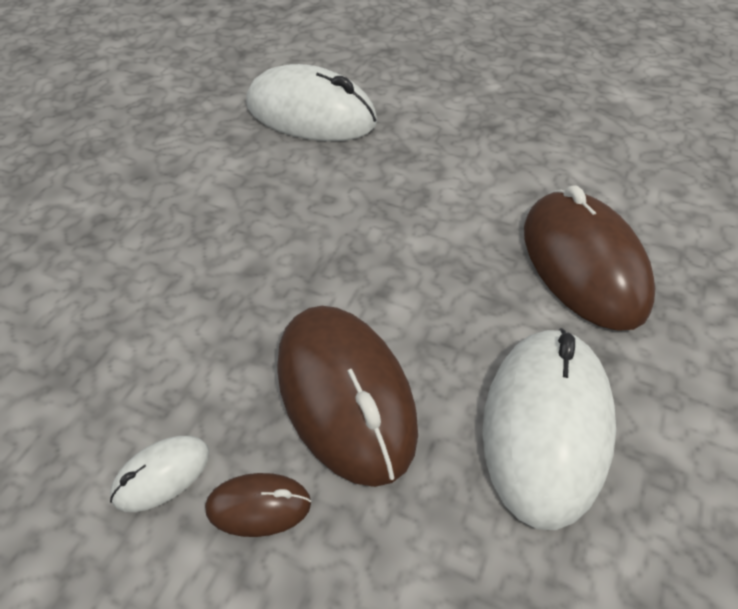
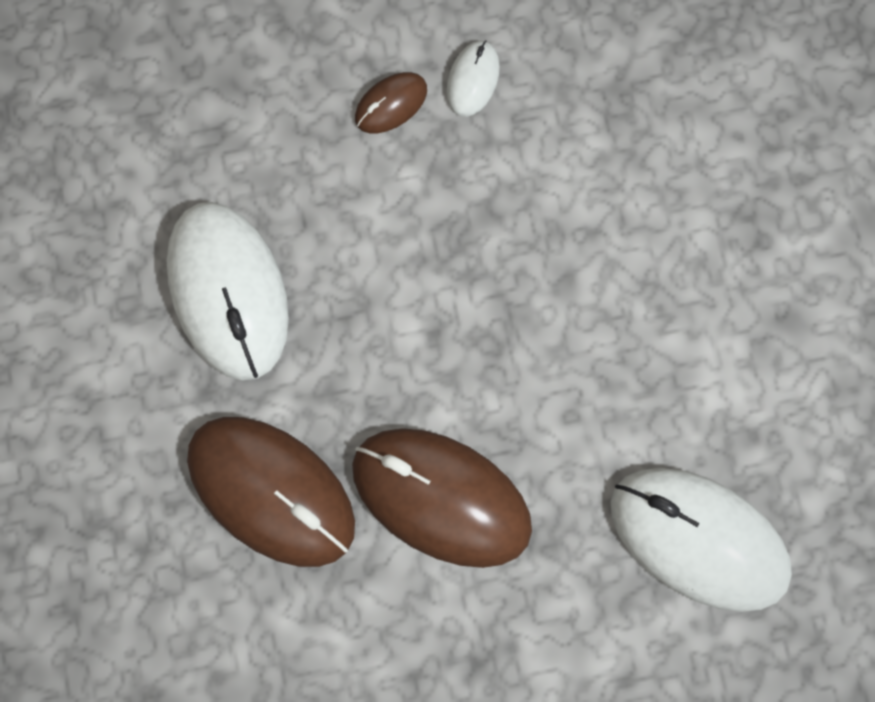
camera: 145 degrees right, 25 degrees up
(311, 114) = (699, 539): white mouse -> white mouse turned 45 degrees clockwise
(345, 394) = (393, 219): brown mouse -> brown mouse (441, 498)

